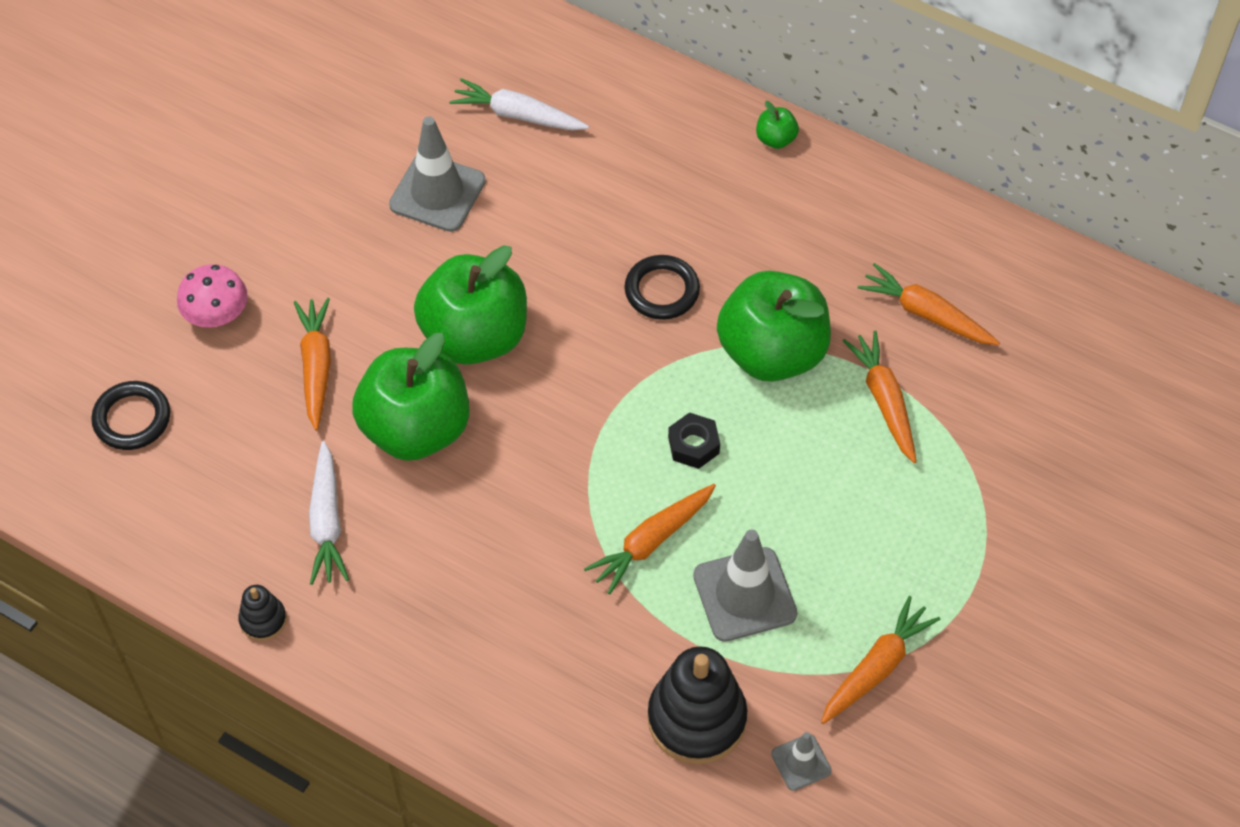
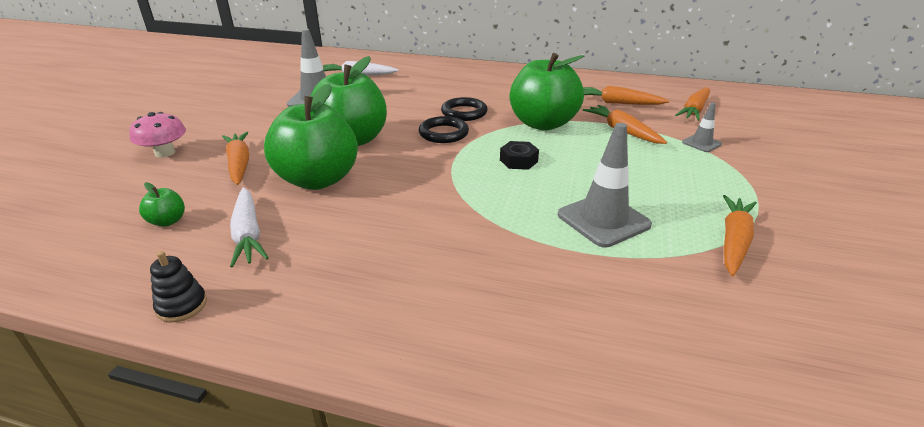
camera: 15 degrees left, 25 degrees down
(132, 419) = (81, 205): black ring -> black ring (443, 133)
(651, 541) = (516, 205): orange carrot -> orange carrot (694, 110)
(696, 719) = (621, 299): black stacking toy -> none
(775, 139) = (498, 69): green apple -> green apple (168, 221)
(801, 762) = (734, 312): grey traffic cone -> grey traffic cone (701, 143)

